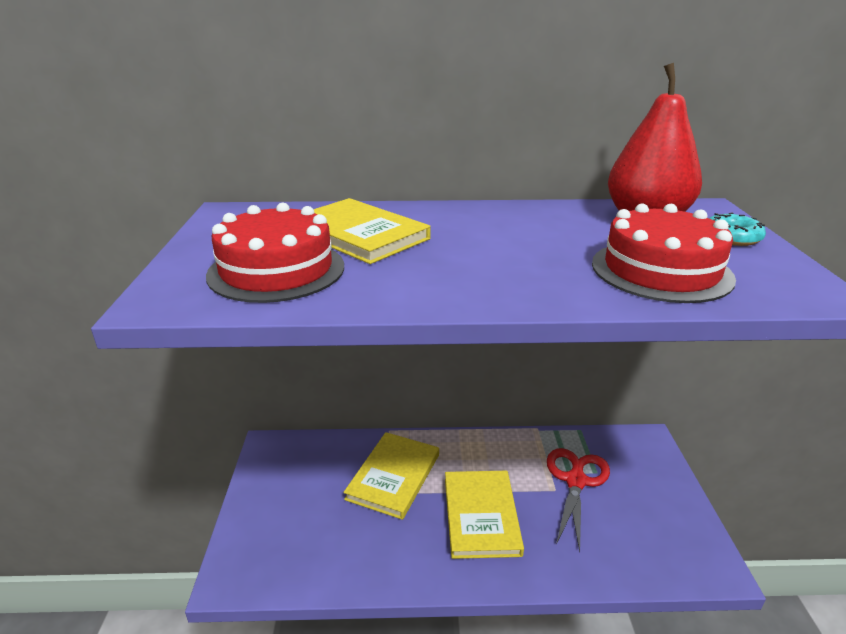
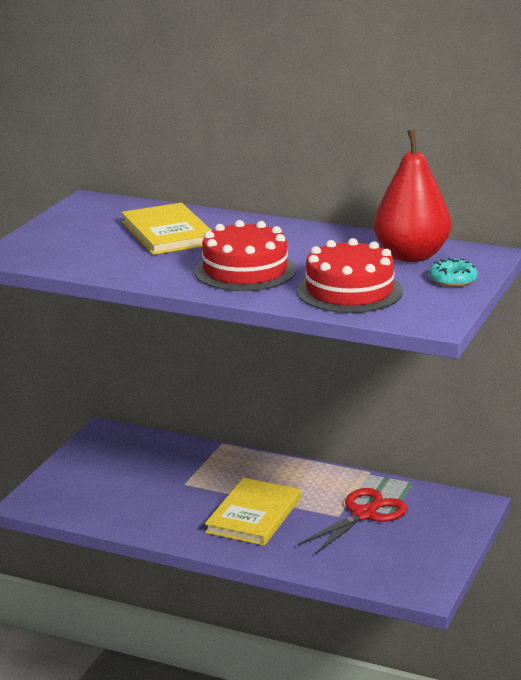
camera: 25 degrees right, 5 degrees down
(276, 270) = (88, 248): red cake -> red cake (245, 271)
(393, 476) = (199, 475): yellow book -> none

